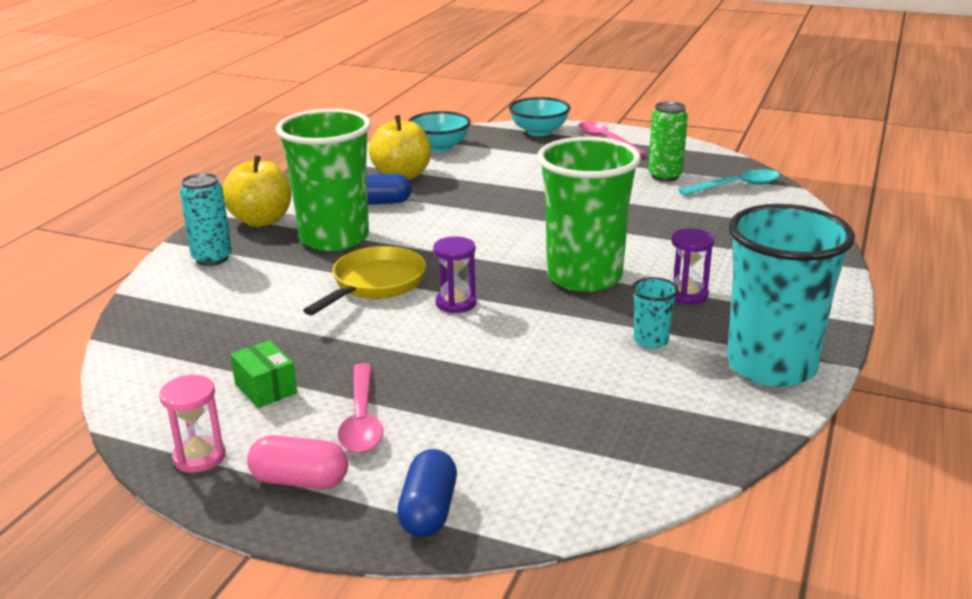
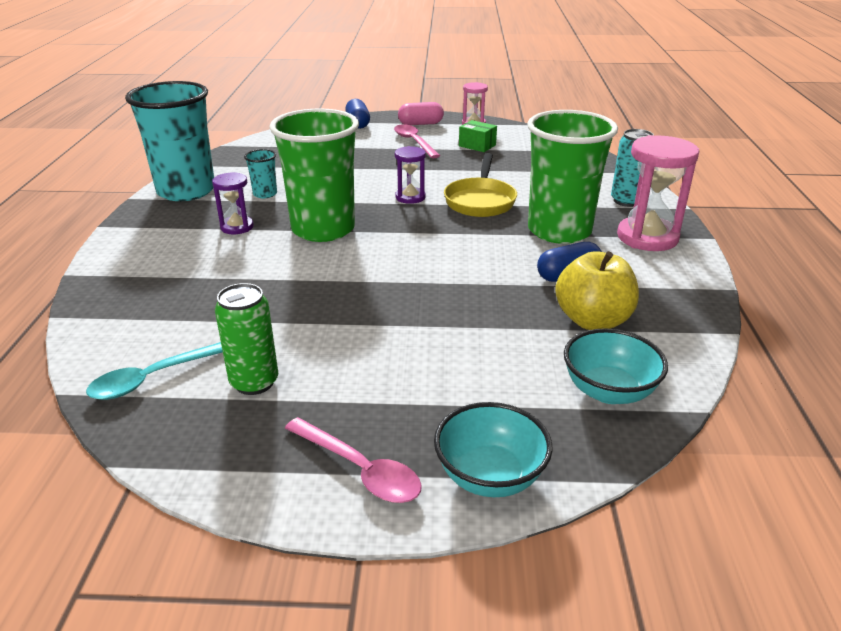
camera: 160 degrees right, 5 degrees up
(261, 220) = (647, 237): yellow apple -> pink hourglass

